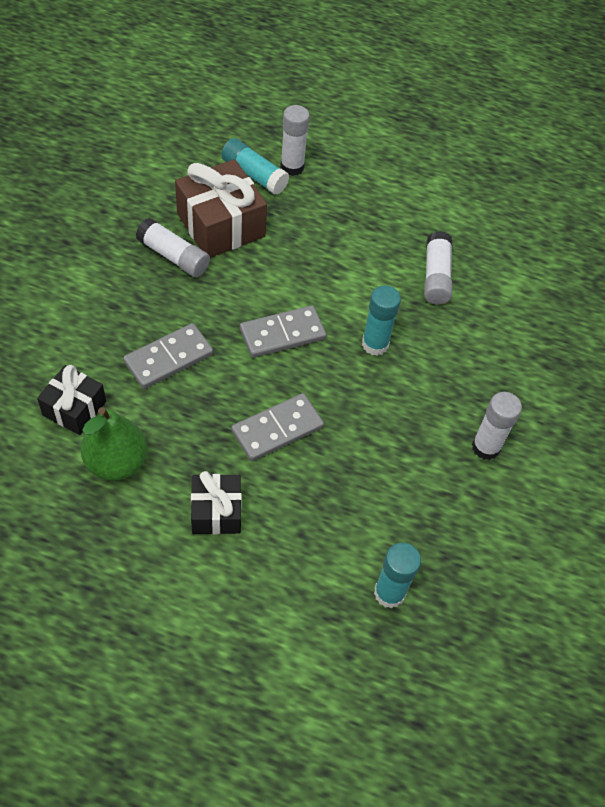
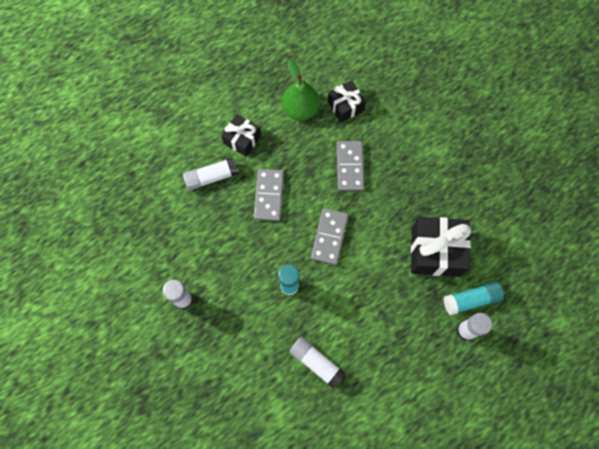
camera: 130 degrees right, 15 degrees up
(174, 256) = (424, 209): white glue stick -> white glue stick (211, 177)
(221, 225) = (435, 251): brown gift -> black gift
(389, 593) = (145, 192): turquoise glue stick -> none

